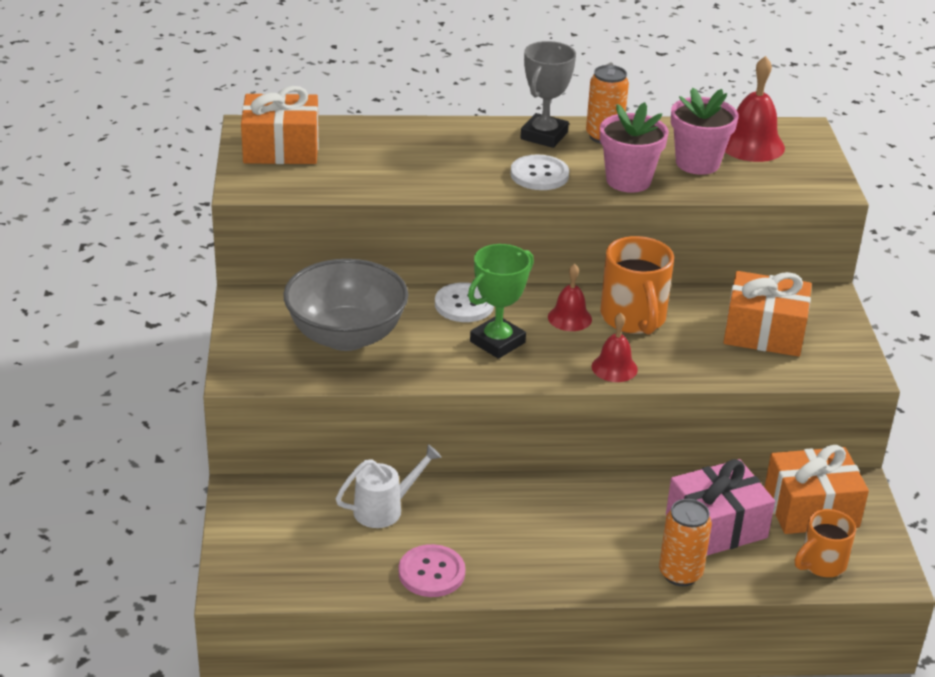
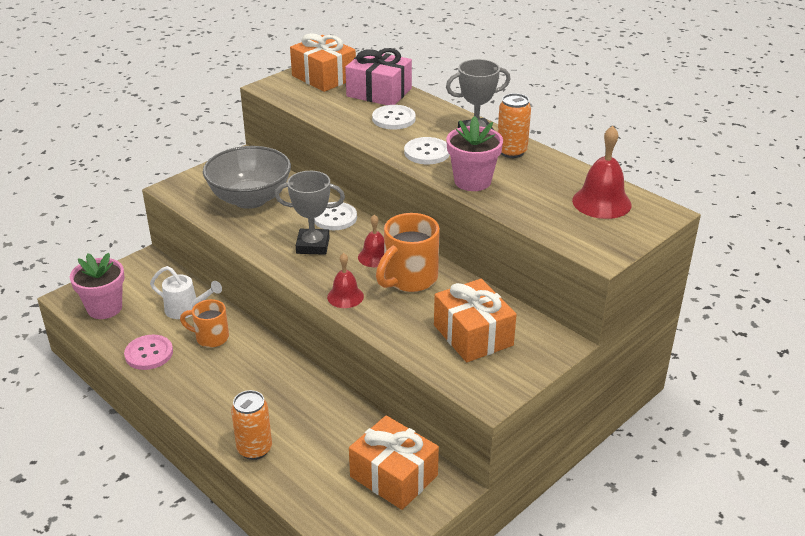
camera: 50 degrees right, 0 degrees up
(443, 157) = (393, 119): none -> white button
(497, 342) = (313, 245): green trophy -> grey trophy
(697, 163) = (539, 194): pink flower pot -> pink flower pot (104, 308)
(716, 526) = (321, 441): pink gift -> pink gift (379, 92)
(821, 564) = (338, 510): orange mug -> orange mug (210, 338)

